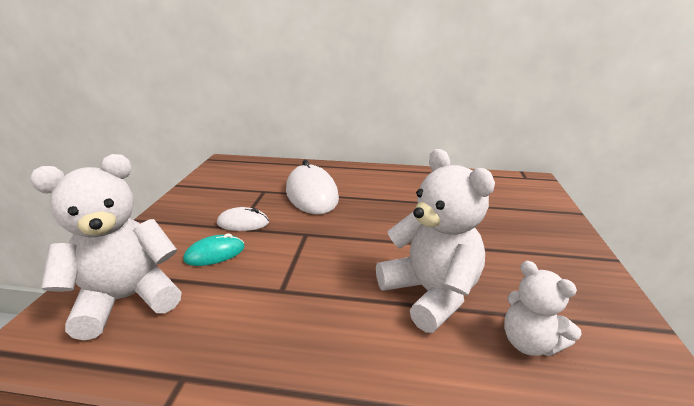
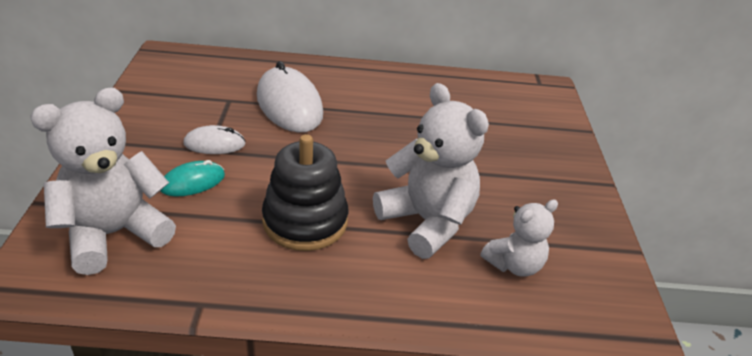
camera: 10 degrees left, 10 degrees up
(309, 290) = (305, 221): none -> black stacking toy
(529, 342) = (514, 265): white teddy bear -> white teddy bear turned 75 degrees counterclockwise

